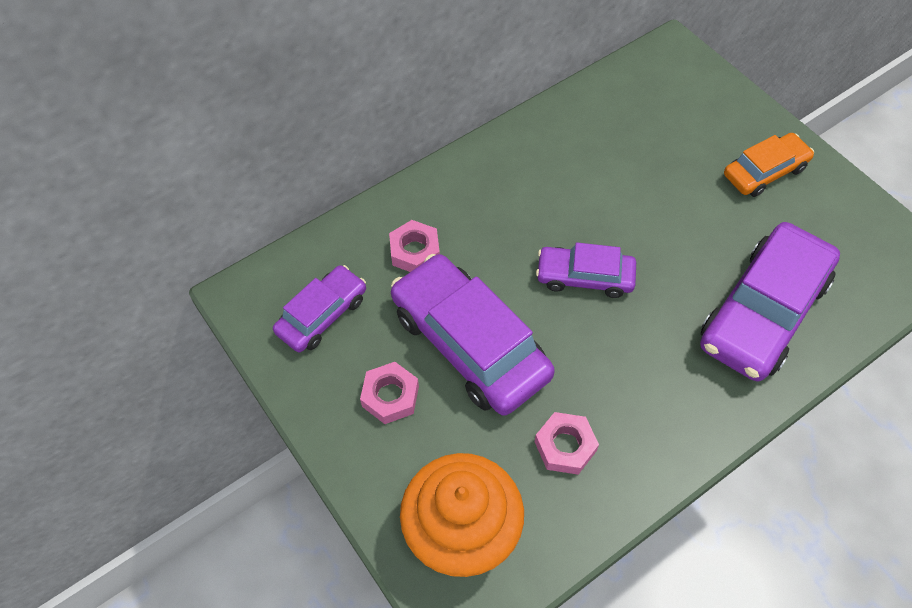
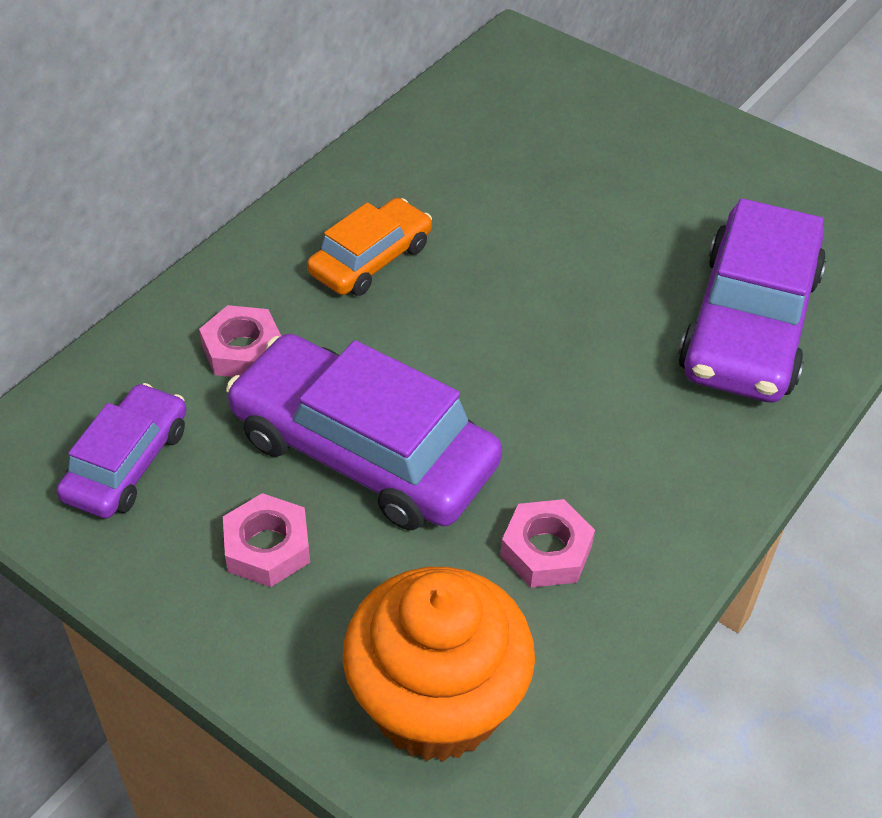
camera: 20 degrees left, 10 degrees down
(584, 277) = (497, 332): purple car -> none
(764, 171) = (688, 161): orange car -> orange car (370, 259)

